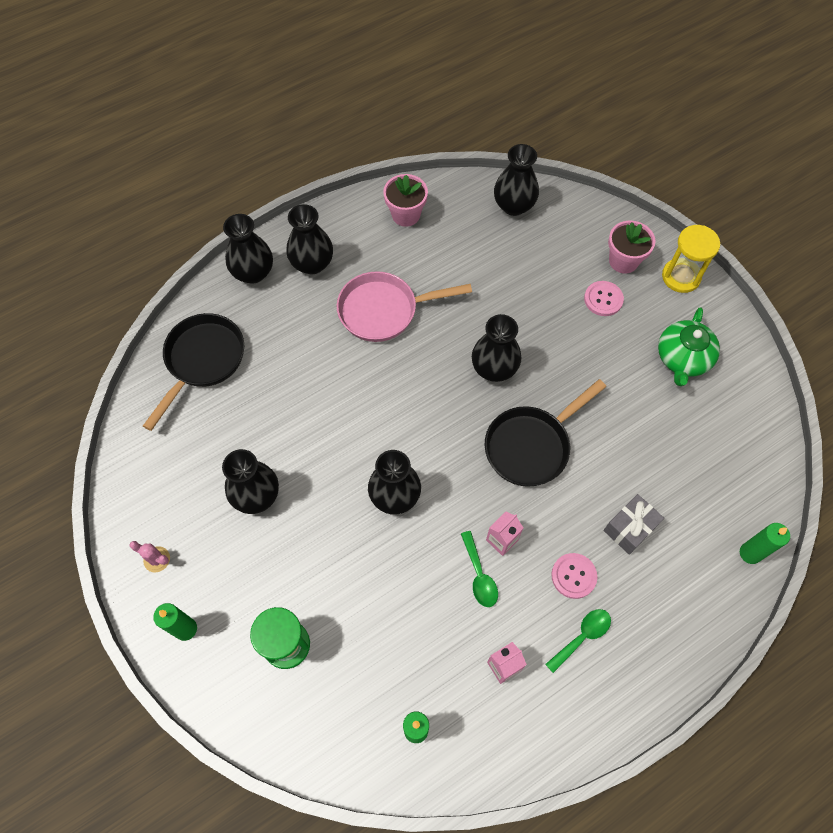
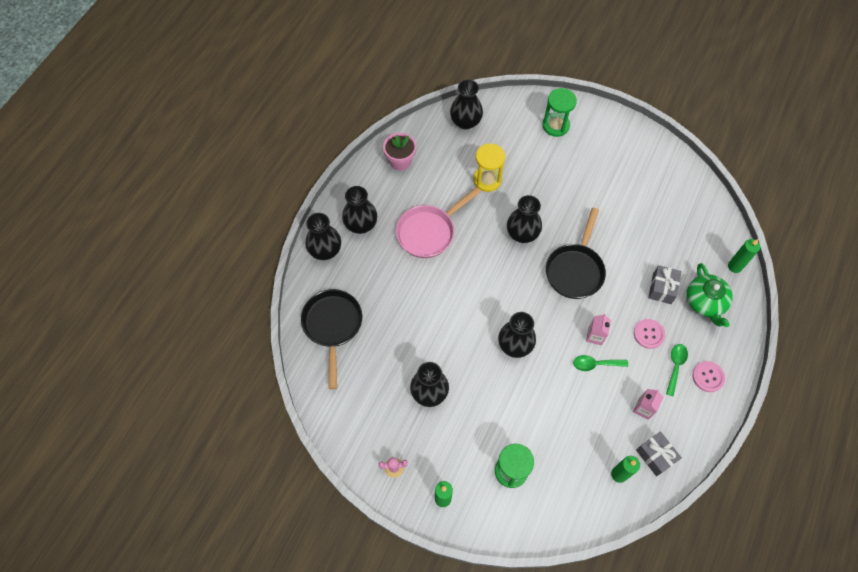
camera: 30 degrees left, 0 degrees up
(478, 735) = (655, 456): none -> grey gift
(479, 575) = (595, 364): green spoon -> green spoon turned 135 degrees clockwise
(603, 299) = (559, 156): pink button -> pink button (708, 377)
(623, 261) = (555, 125): pink flower pot -> green hourglass
(681, 277) = (595, 119): yellow hourglass -> yellow hourglass (487, 180)
(683, 358) = (628, 170): green teapot -> green teapot (705, 302)

